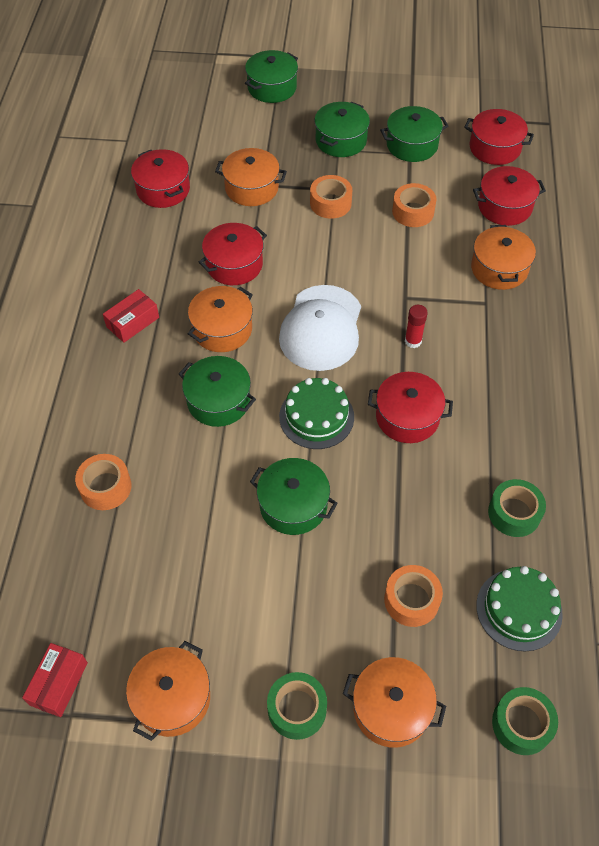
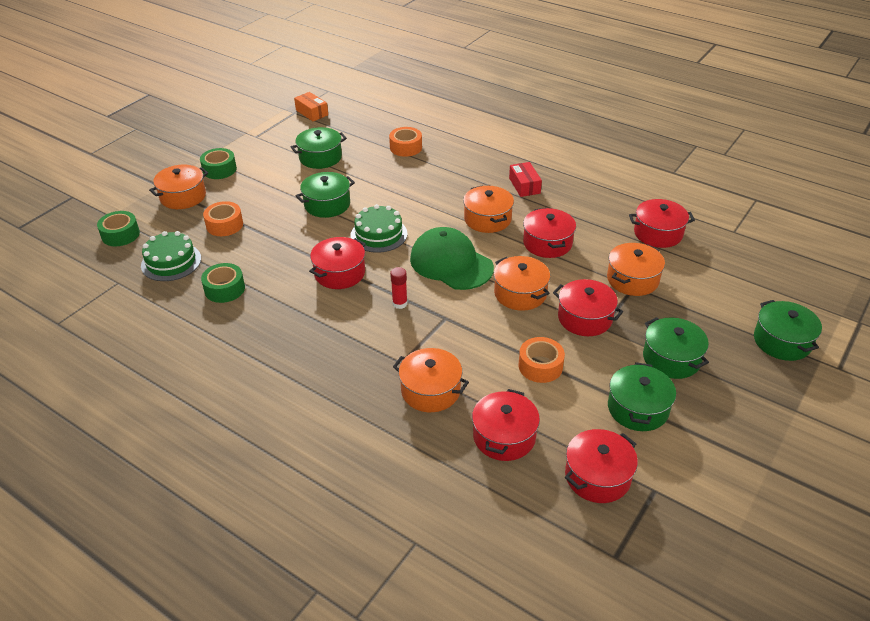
camera: 120 degrees right, 15 degrees down
(58, 683) = (312, 112): red box -> orange box
(172, 698) = (268, 138): orange pot -> orange pot (520, 293)
(218, 401) = (428, 200): green pot -> green pot (320, 157)
(321, 328) = (451, 263): white cap -> green cap
(330, 203) = (585, 318): orange tape -> red pot

